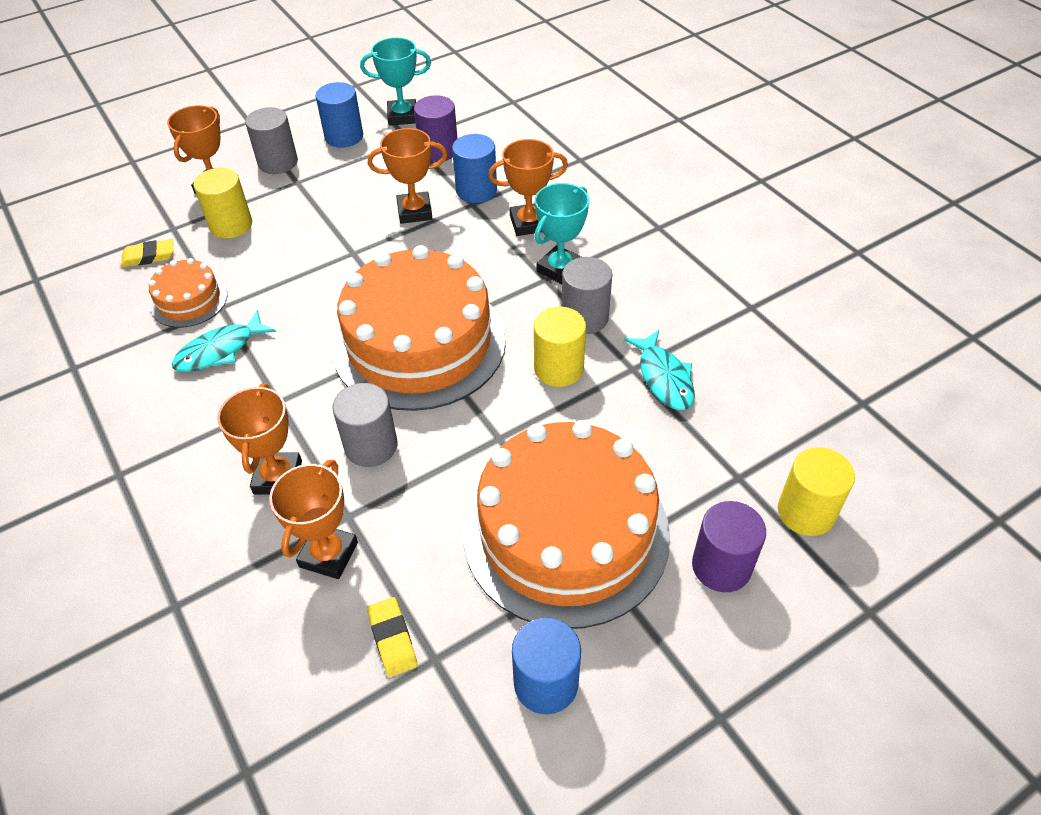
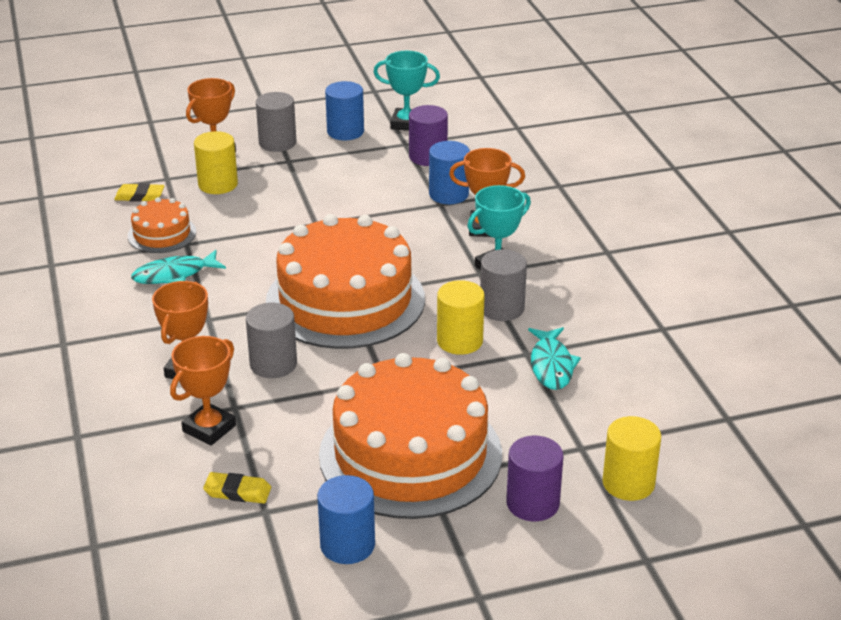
camera: 15 degrees right, 15 degrees down
(392, 639) = (237, 491): yellow eraser -> yellow eraser turned 75 degrees counterclockwise
(414, 212) = (384, 201): orange trophy -> none

